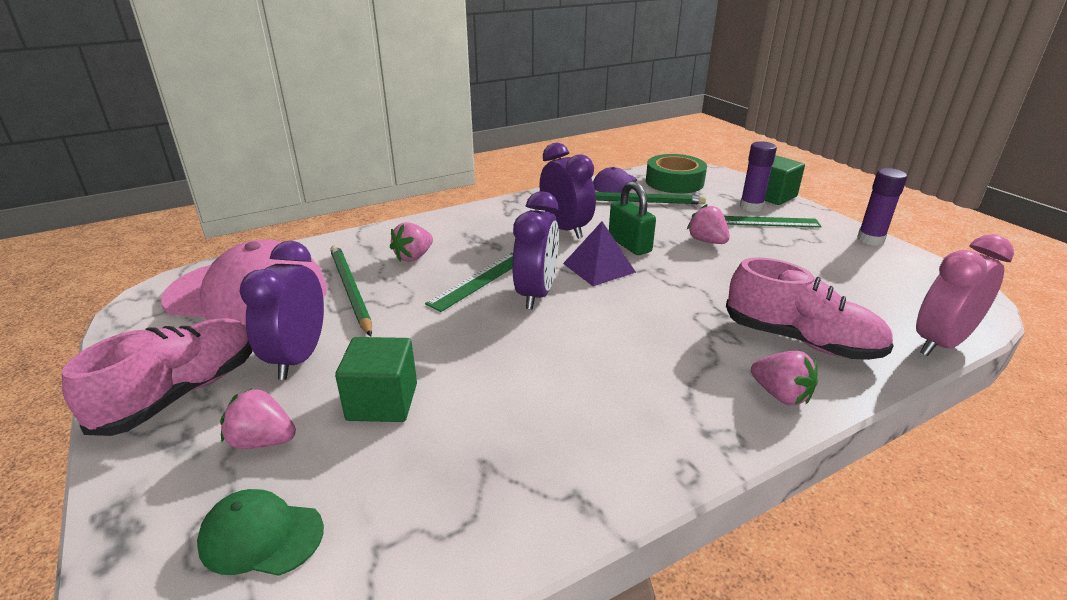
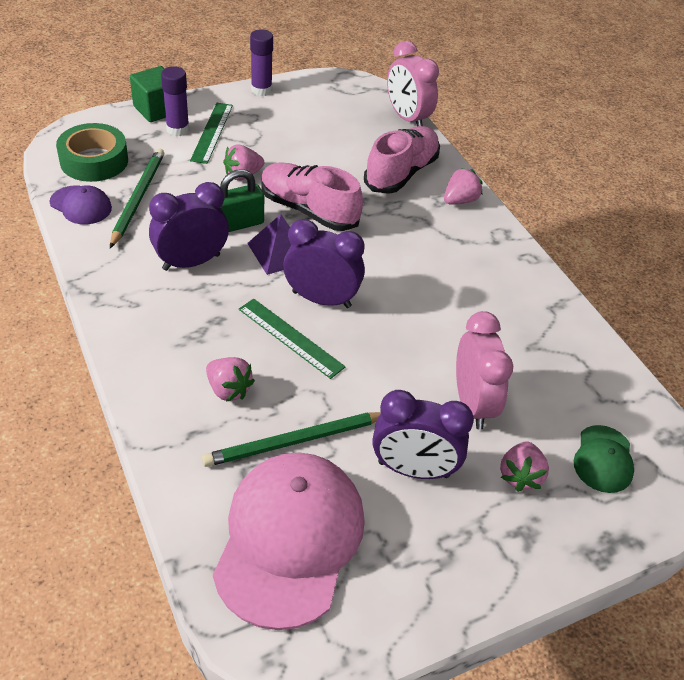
camera: 90 degrees left, 15 degrees up
(181, 393) = (464, 552): pink shoe -> pink shoe (308, 210)
(382, 402) = (472, 404): green cube -> pink clock

